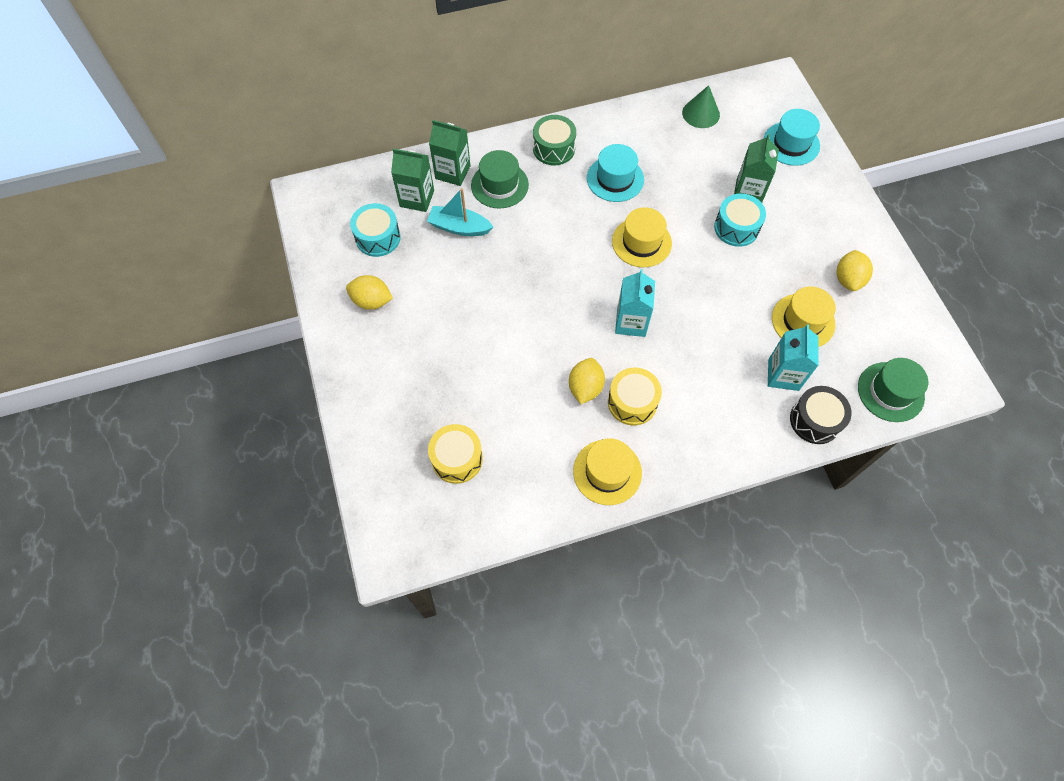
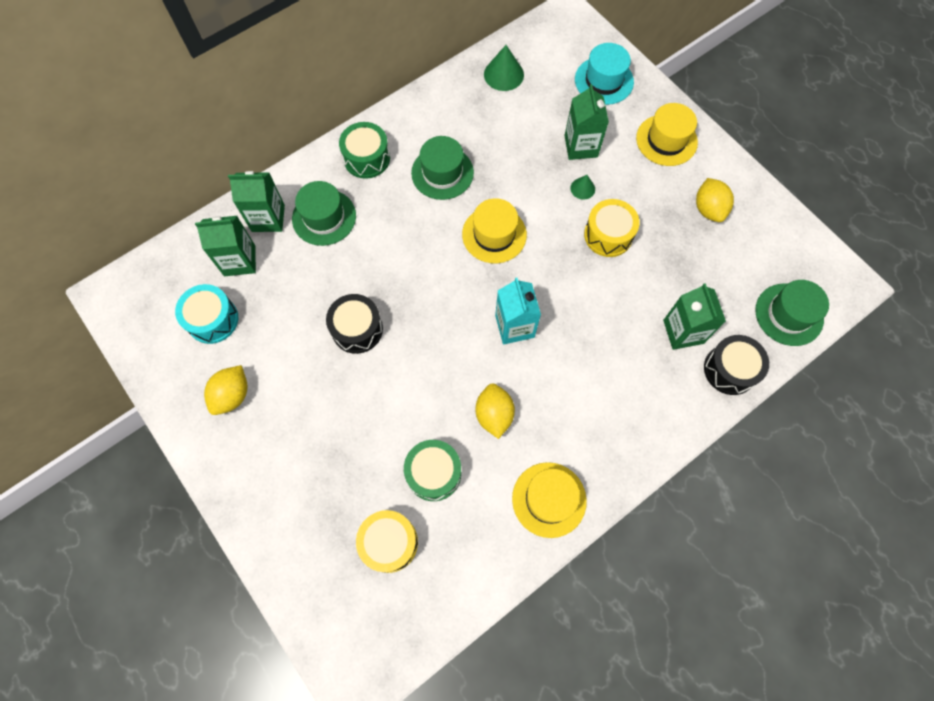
camera: 20 degrees left, 5 degrees up
(372, 301) = (232, 395): yellow lemon -> yellow lemon turned 60 degrees counterclockwise
(459, 227) = (298, 279): turquoise boat -> none
(494, 282) = (357, 329): none -> black drum
(515, 417) = (433, 473): none -> green drum
(615, 179) = (442, 173): turquoise hat -> green hat
(632, 402) = (547, 414): yellow drum -> yellow drum (608, 235)
(736, 228) = (582, 188): turquoise drum -> green cone
(783, 375) = (683, 331): turquoise carton -> green carton
(803, 321) = (681, 268): yellow hat -> yellow hat (666, 140)

